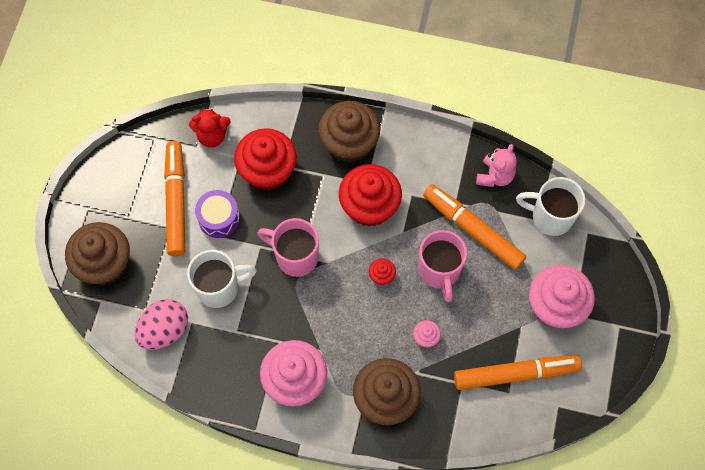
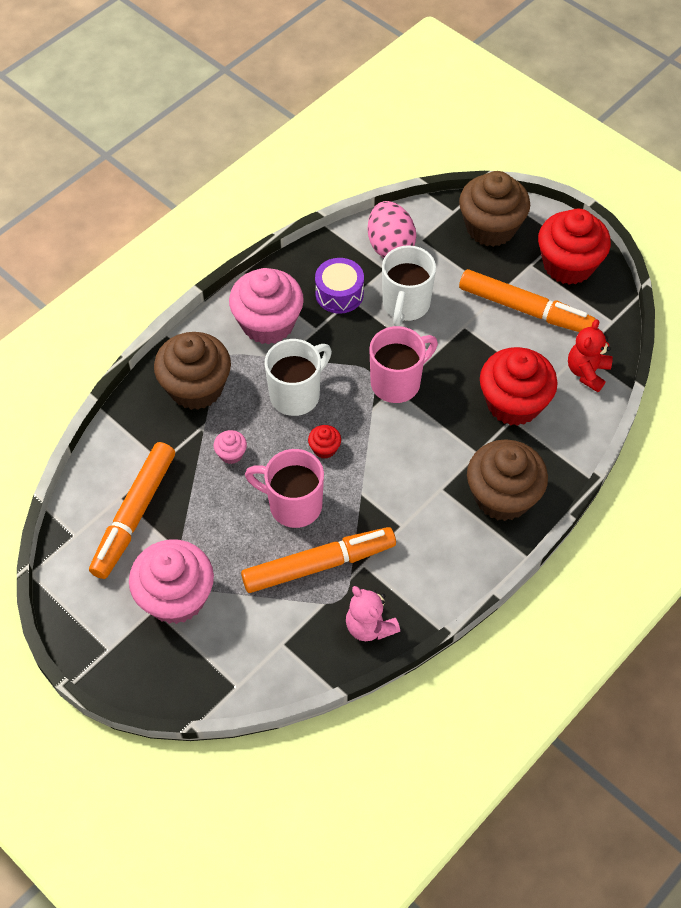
camera: 120 degrees right, 10 degrees down
(219, 218) = (483, 336): purple drum -> purple drum (339, 294)
(369, 206) = (412, 477): red cupcake -> red cupcake (568, 265)
(550, 217) = (281, 657): white mug -> white mug (296, 394)

